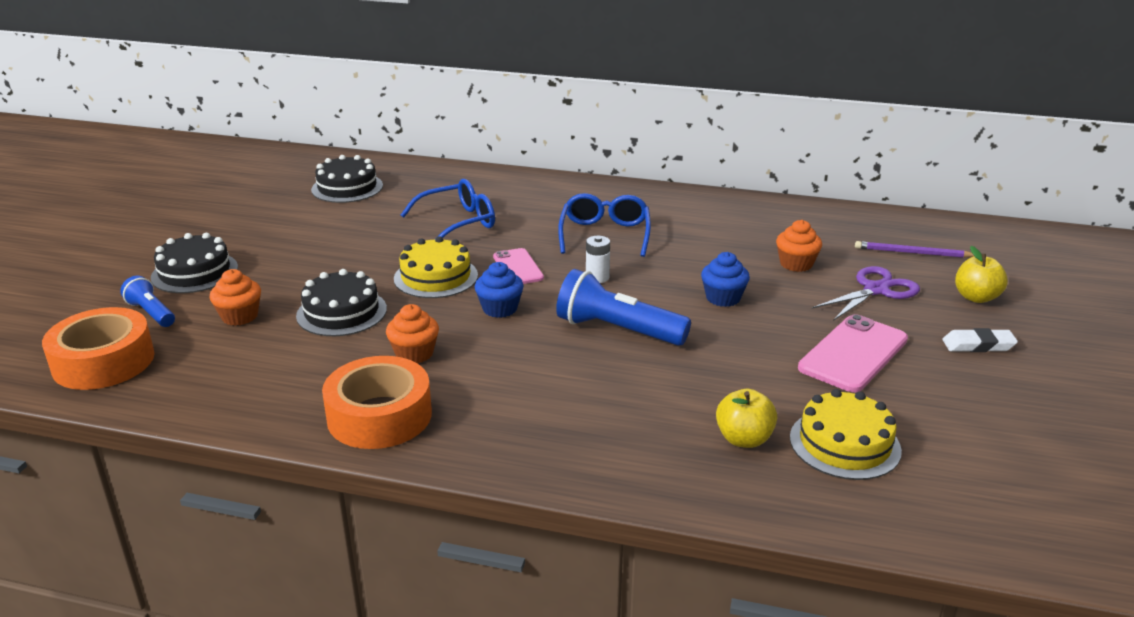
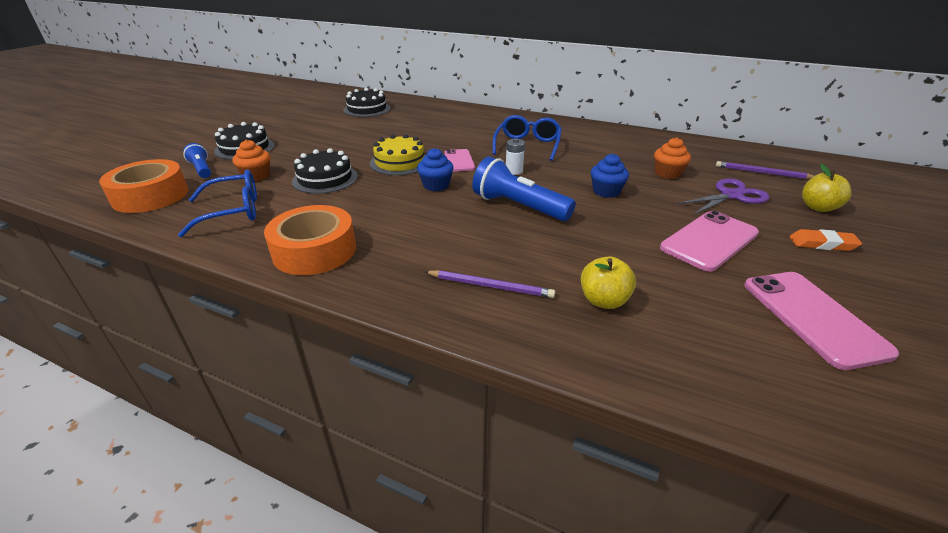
camera: 10 degrees right, 5 degrees up
(414, 353) = (362, 209): orange cupcake -> none
(457, 223) = (428, 132): blue glasses -> blue glasses (232, 211)
(612, 437) = (490, 286): none -> purple pencil
(844, 444) = (696, 315): yellow cake -> none
(964, 432) = (813, 317): none -> pink phone
(978, 345) = (822, 244): white eraser -> orange eraser

